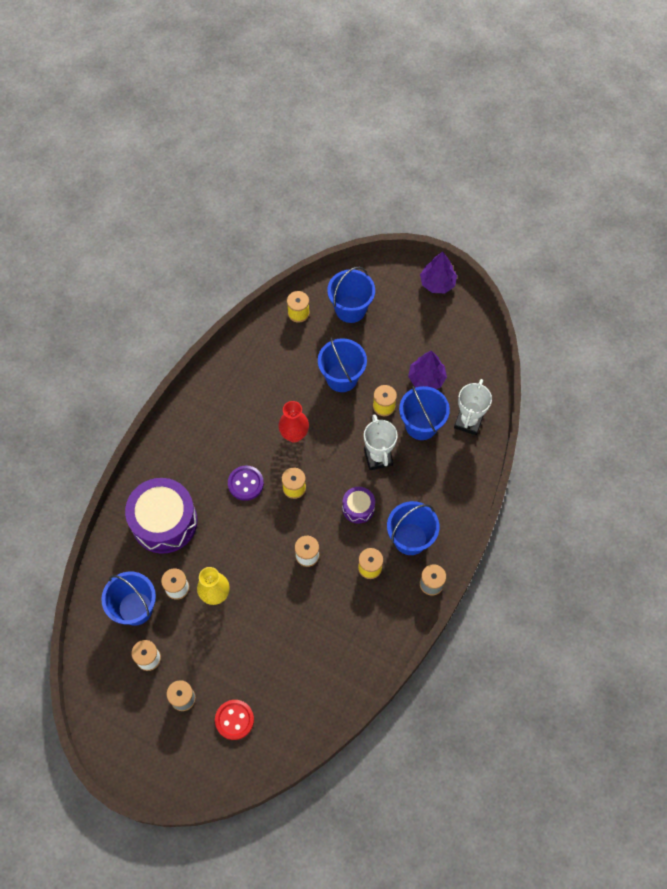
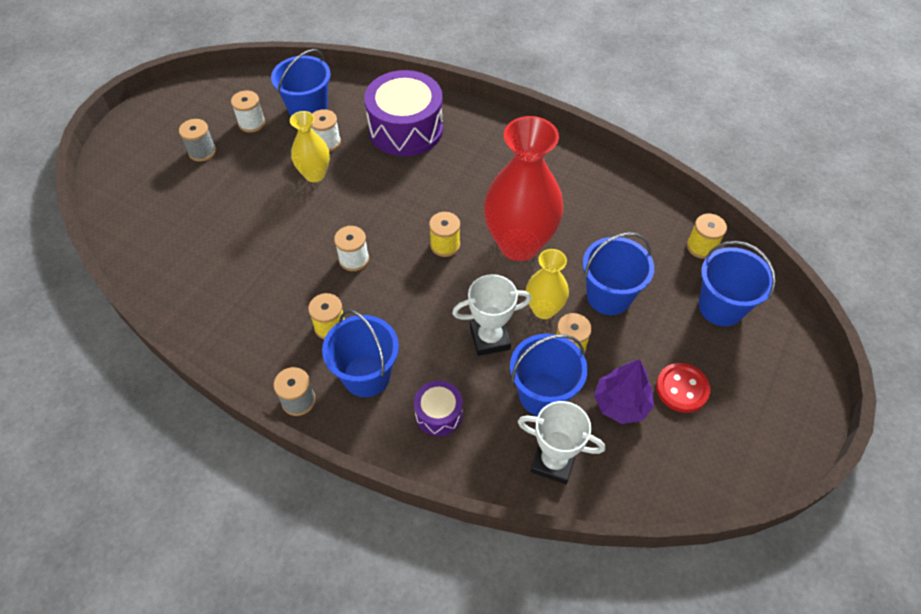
camera: 90 degrees right, 10 degrees down
(234, 720) = (167, 195): red button -> red button (682, 389)
(245, 483) = (451, 197): purple button -> none
(294, 434) = (519, 244): red vase -> red vase, size x1.90
(353, 420) = (544, 309): none -> yellow vase
(358, 508) = (415, 314): purple drum -> purple drum (438, 414)
(437, 283) = (795, 425): purple tree -> none

